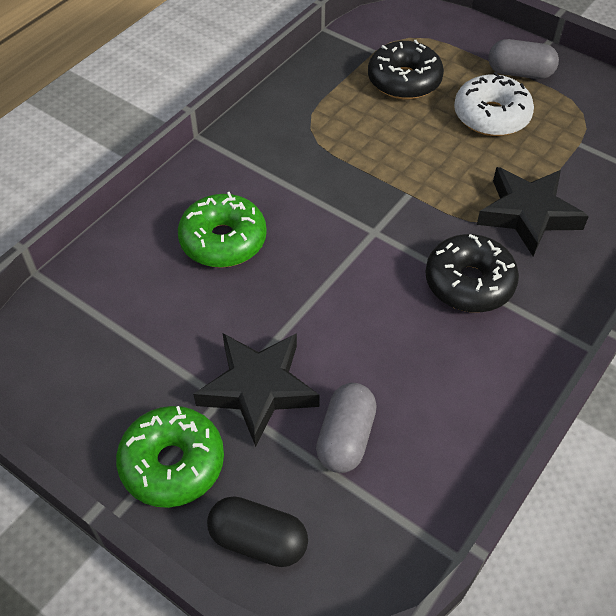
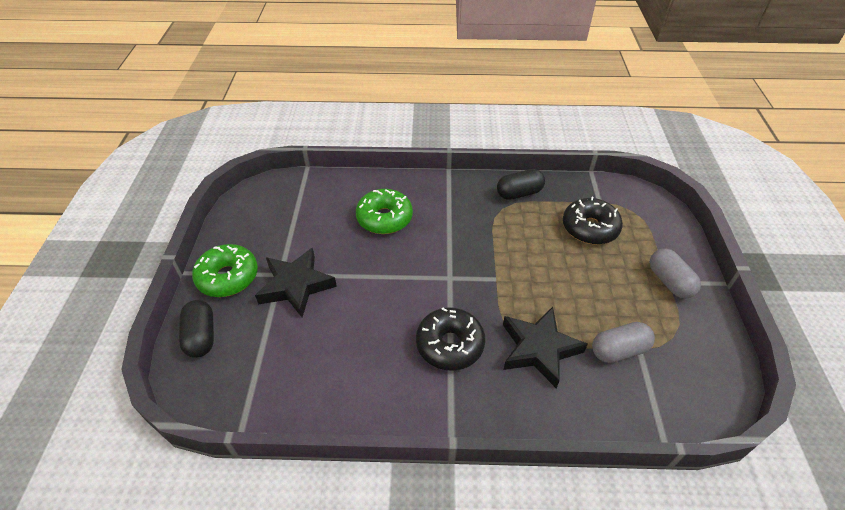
camera: 55 degrees right, 5 degrees down
(301, 101) = (519, 193): none -> black capsule
(345, 438) = (289, 341): grey capsule -> grey capsule (619, 350)
(491, 116) = (609, 286): white donut -> none

